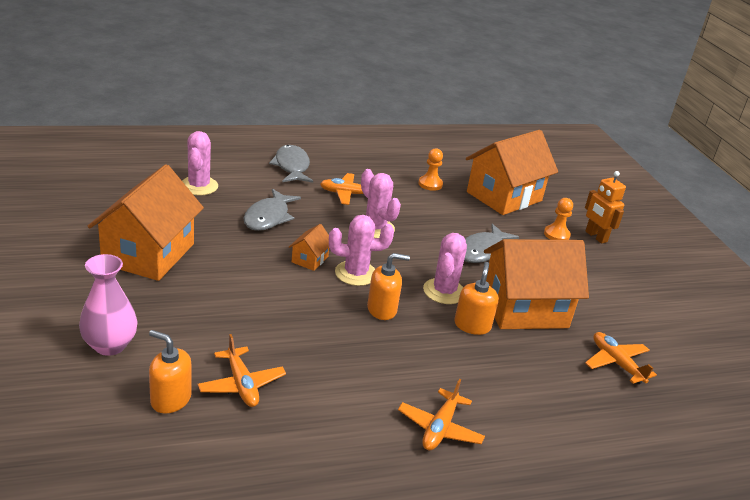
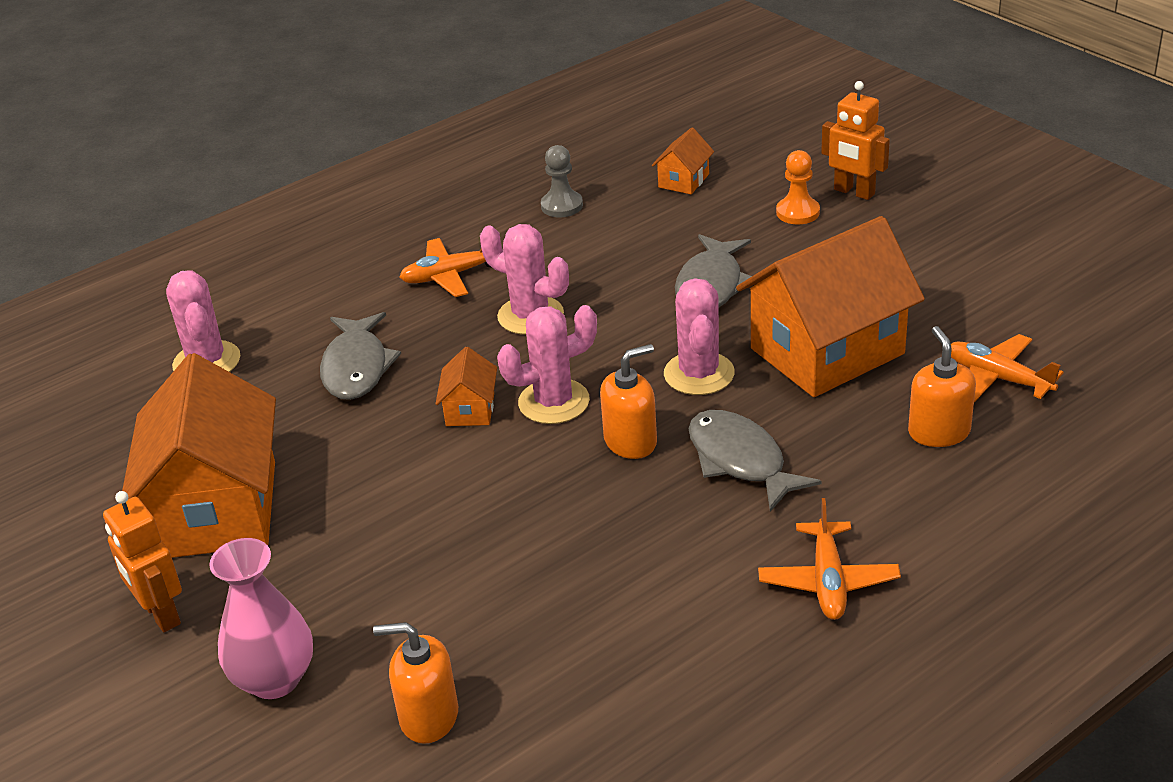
camera: 15 degrees left, 5 degrees up
(82, 290) = (160, 614): none -> orange robot
(241, 384) = (513, 647): orange plane -> none
(292, 166) = (329, 265): grey fish -> grey fish (740, 461)
(430, 184) = (562, 206): orange pawn -> grey pawn
(472, 325) = (772, 409): orange soap dispenser -> orange soap dispenser (939, 432)
(504, 196) = (683, 181): orange house -> orange house, size x0.43

